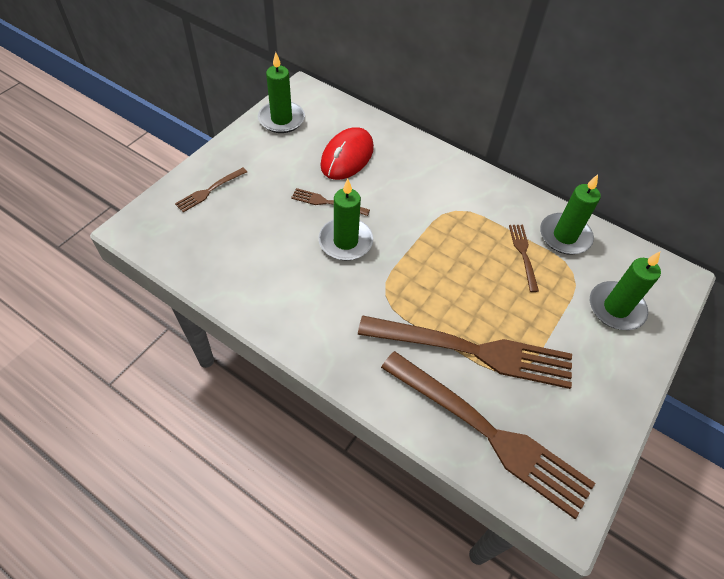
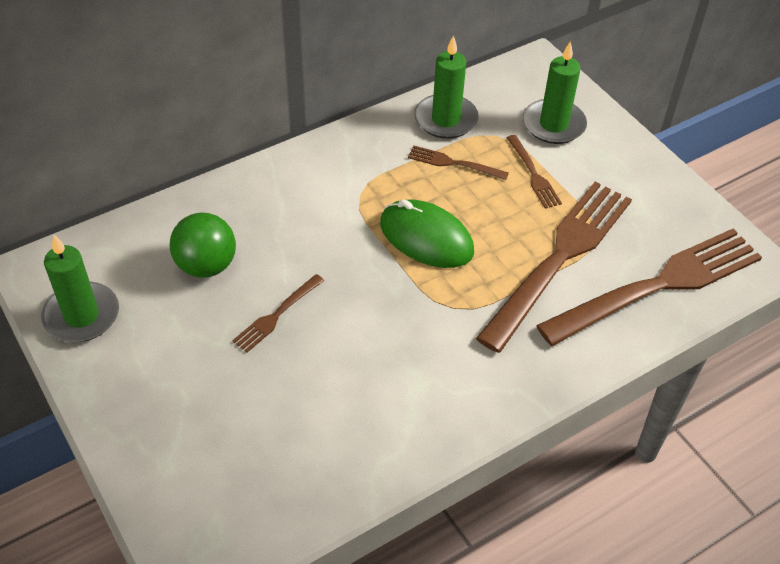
camera: 65 degrees left, 5 degrees down
(210, 190) = (175, 447): brown fork -> brown fork (533, 174)
(345, 241) = (353, 318): green candle -> none
(347, 157) = (206, 266): red mouse -> green ball
(440, 260) = (426, 238): none -> green mouse

